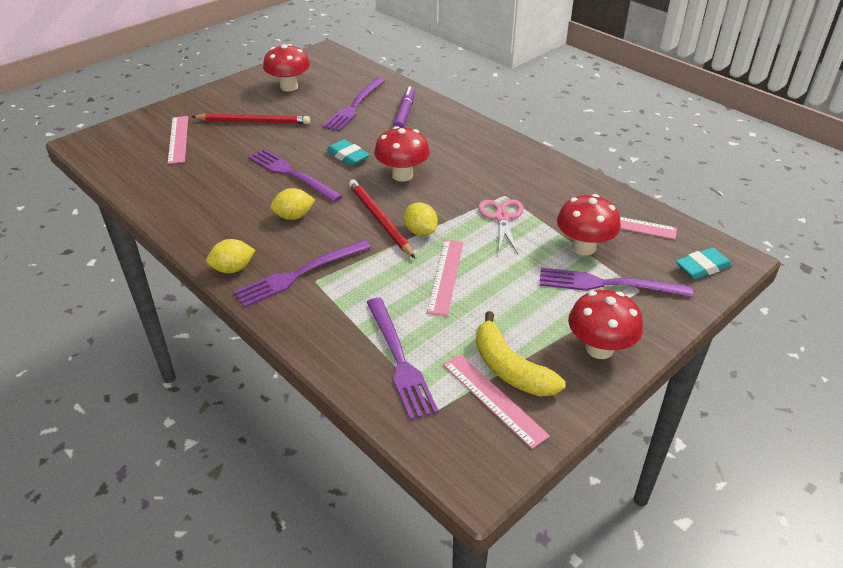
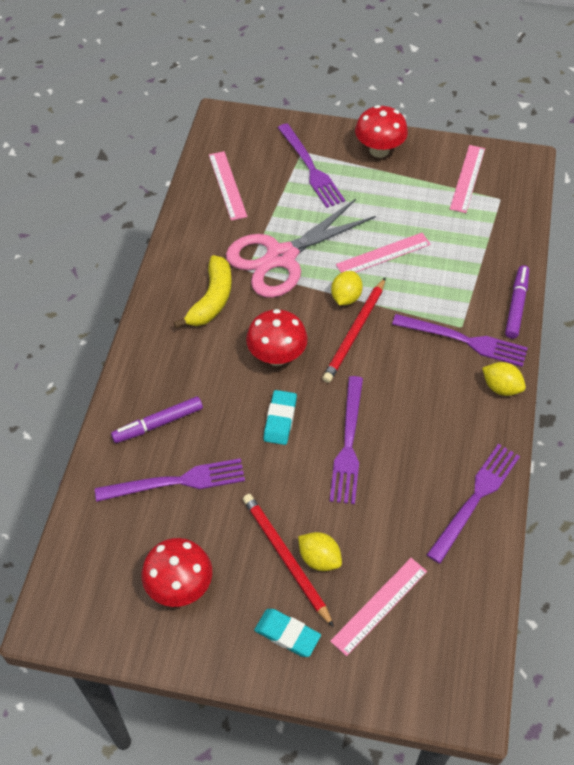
camera: 125 degrees left, 15 degrees up
(293, 329) = (516, 305): none -> purple marker
(294, 216) = (405, 395): yellow lemon -> yellow lemon (319, 558)
(399, 360) = (483, 235): purple fork -> purple fork (475, 499)
(501, 217) = (281, 257): pink scissors -> pink scissors, size x1.88
(510, 368) = (436, 182): yellow banana -> yellow banana (212, 299)
(584, 247) = (278, 195): red mushroom -> none
(702, 267) = (247, 129): turquoise eraser -> turquoise eraser (287, 634)

